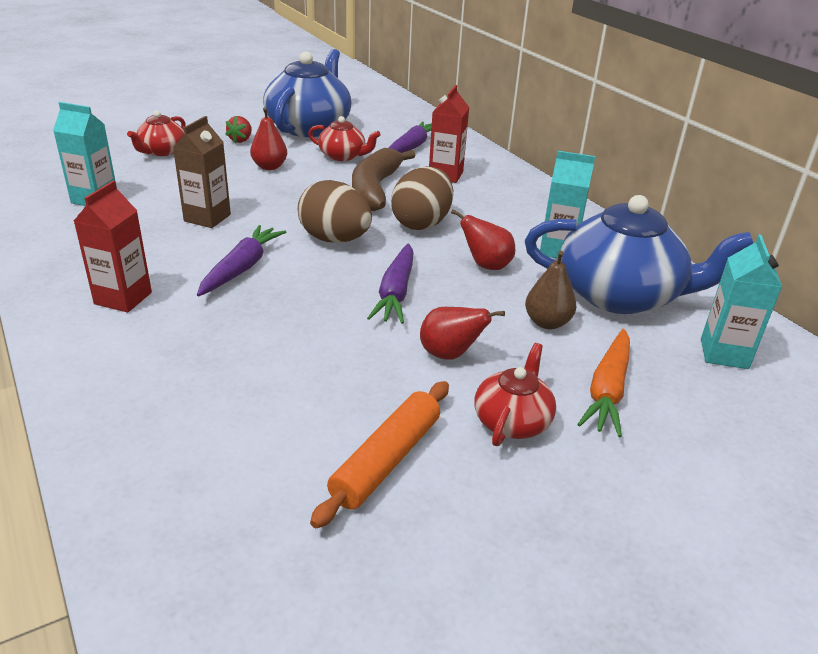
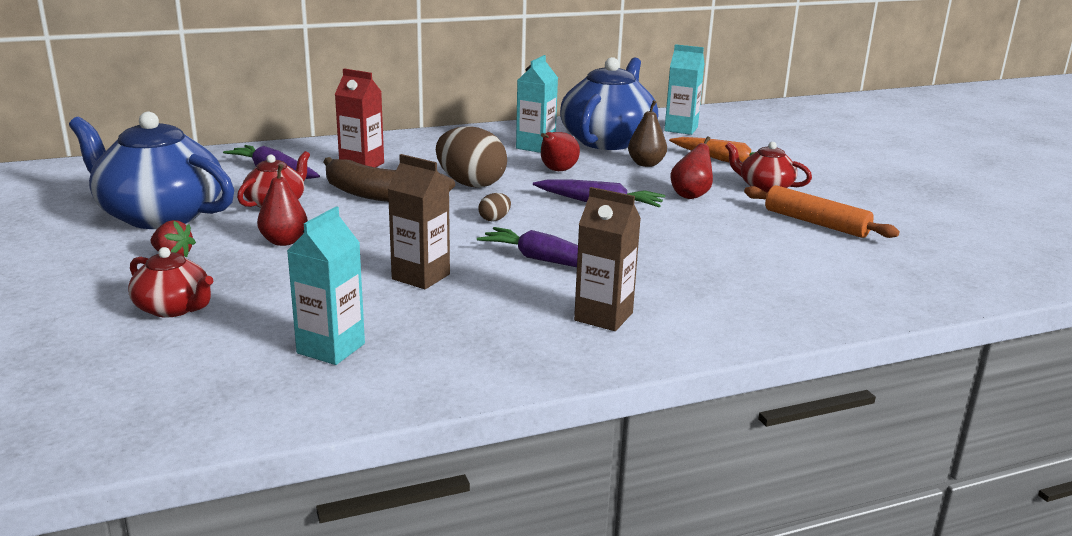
camera: 80 degrees left, 10 degrees down
(123, 298) = (603, 317): red carton -> brown carton
(335, 239) = (494, 219): brown egg -> brown egg, size x0.43

